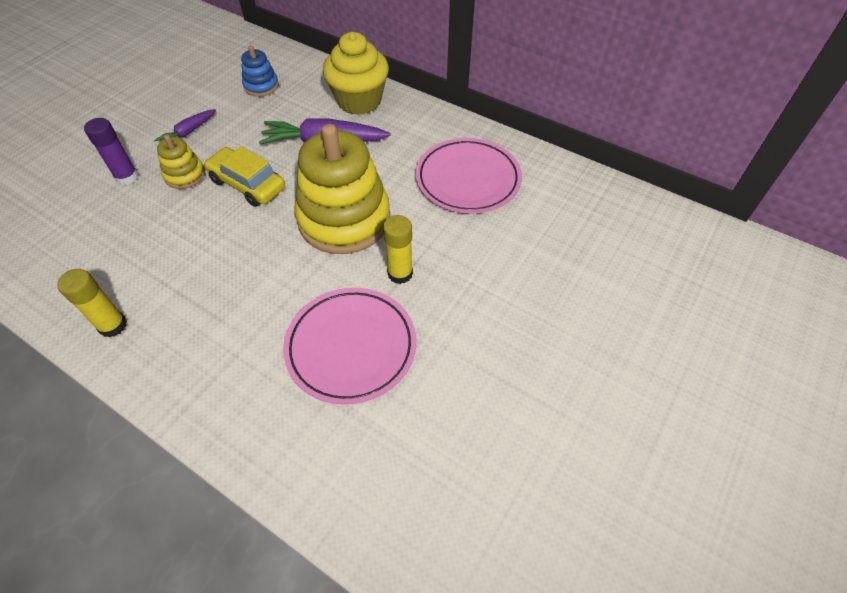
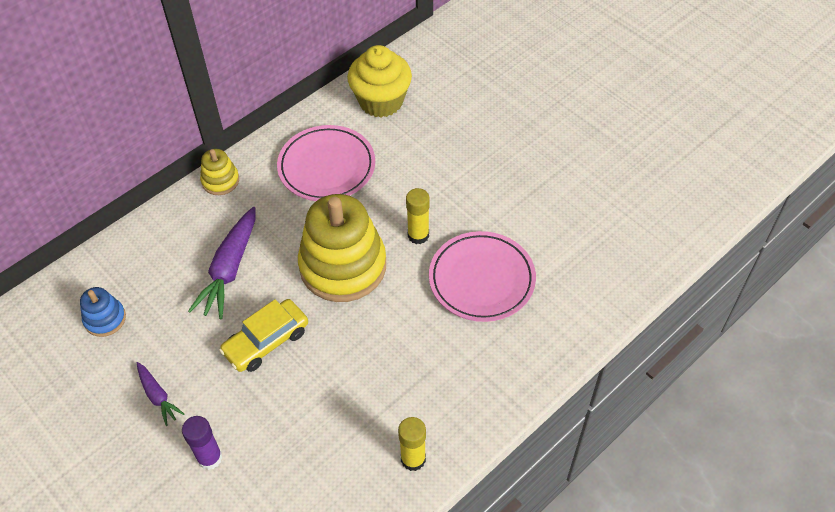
camera: 75 degrees left, 0 degrees up
(185, 175) = (229, 399): yellow stacking toy -> yellow stacking toy (220, 181)
(359, 101) = (176, 230): yellow cupcake -> yellow cupcake (381, 101)

